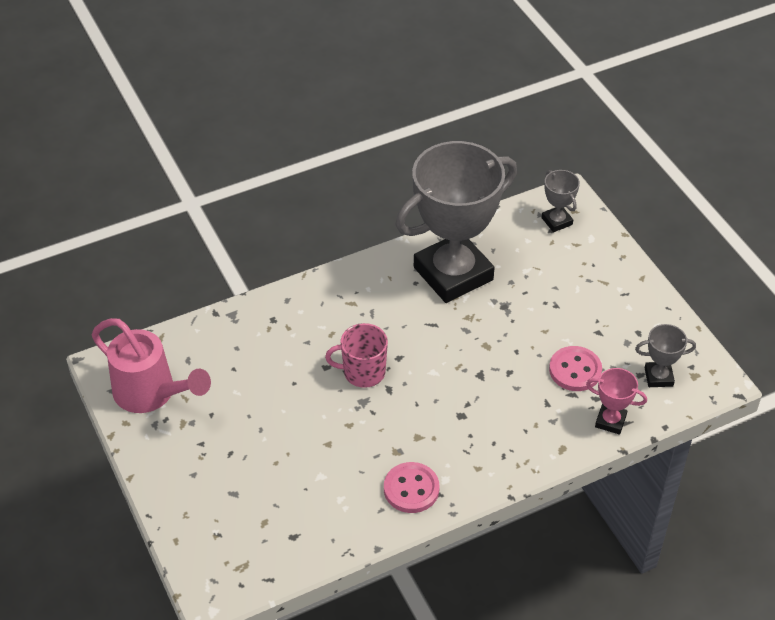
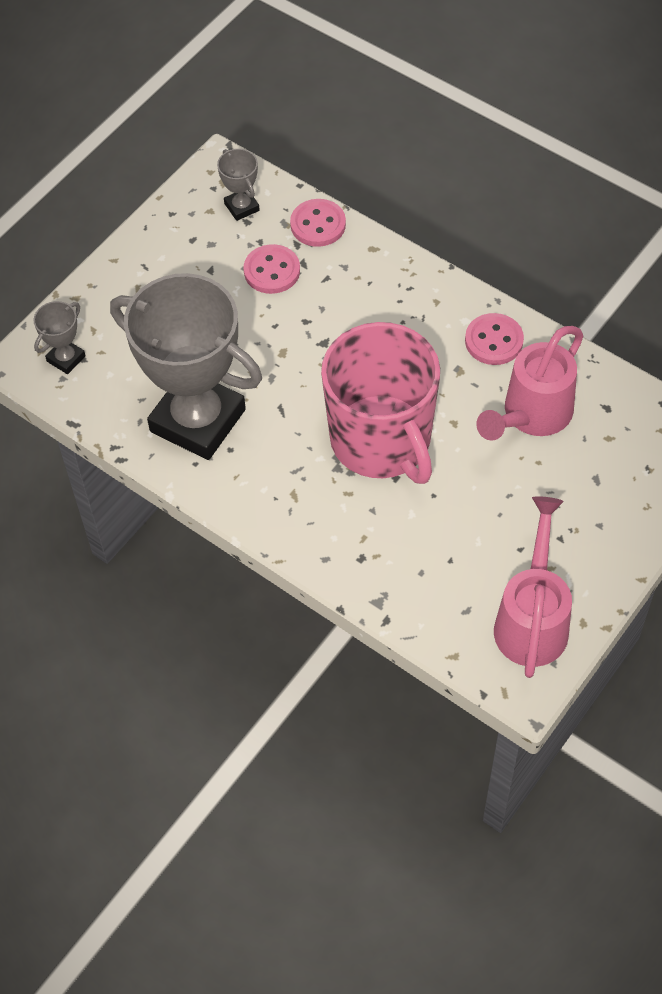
camera: 115 degrees left, 10 degrees up
(321, 479) = (531, 415): none -> pink watering can
(363, 372) = (382, 441): pink mug -> pink mug, size x2.10
(610, 421) = (318, 224): pink trophy -> pink button

